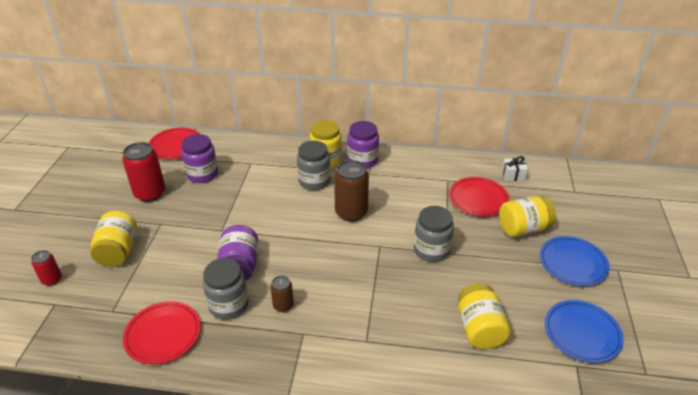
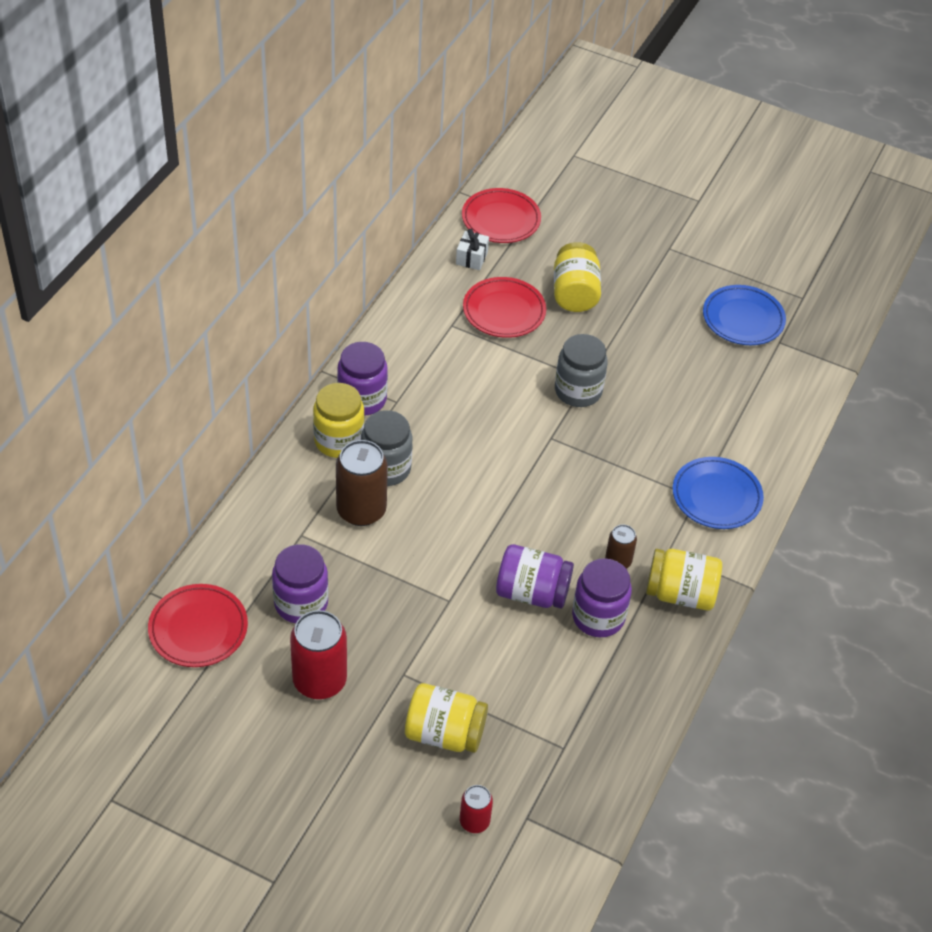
camera: 75 degrees left, 10 degrees up
(163, 335) = (624, 693): red plate -> red plate (501, 220)
(229, 305) = (598, 617): grey jar -> purple jar
(351, 212) = (474, 447): brown can -> brown can (361, 510)
(479, 329) = (711, 395): yellow jar -> yellow jar (680, 593)
(572, 263) = (647, 279): blue plate -> blue plate (716, 496)

